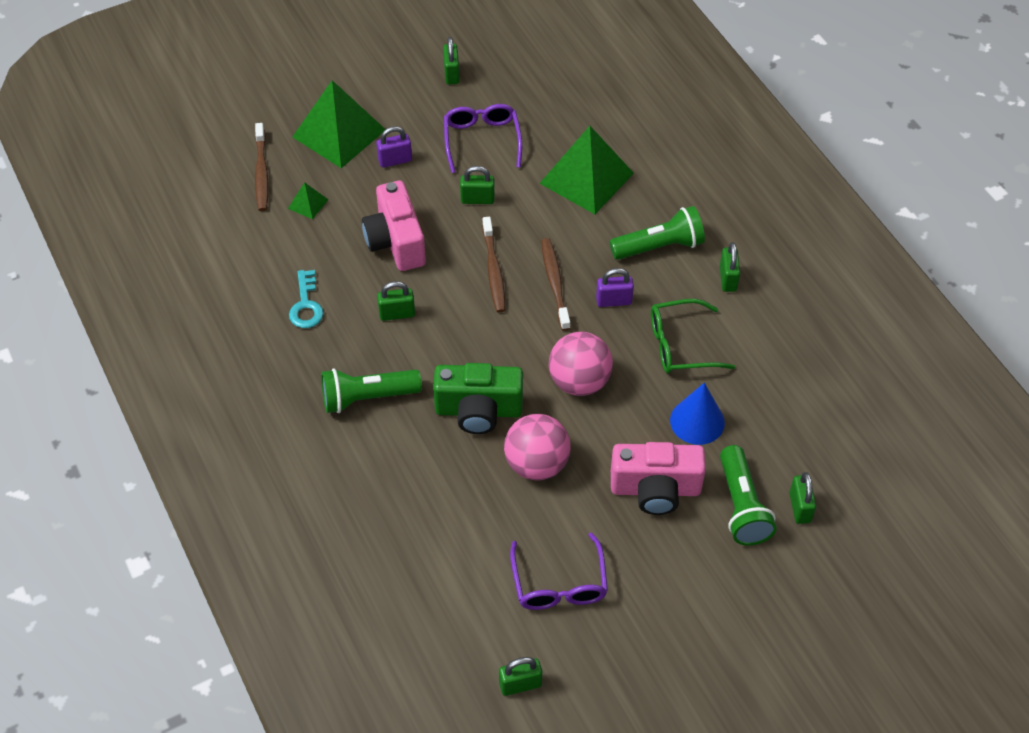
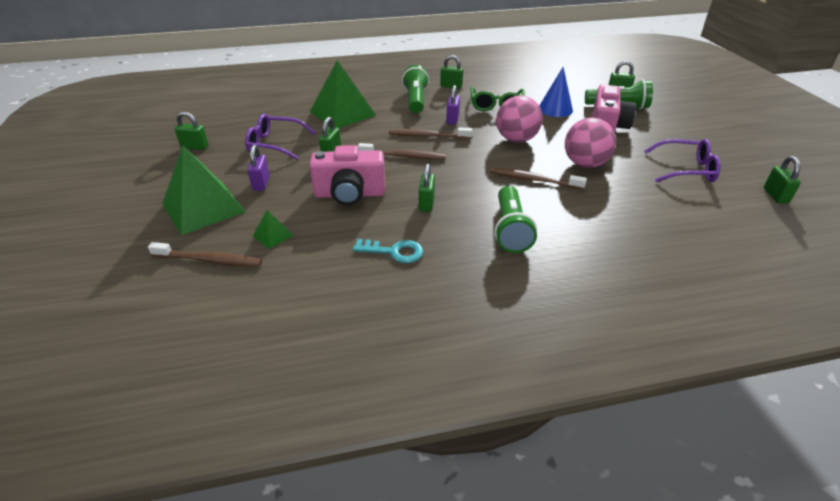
camera: 75 degrees left, 15 degrees down
(478, 411) = (534, 180): green camera -> brown toothbrush

